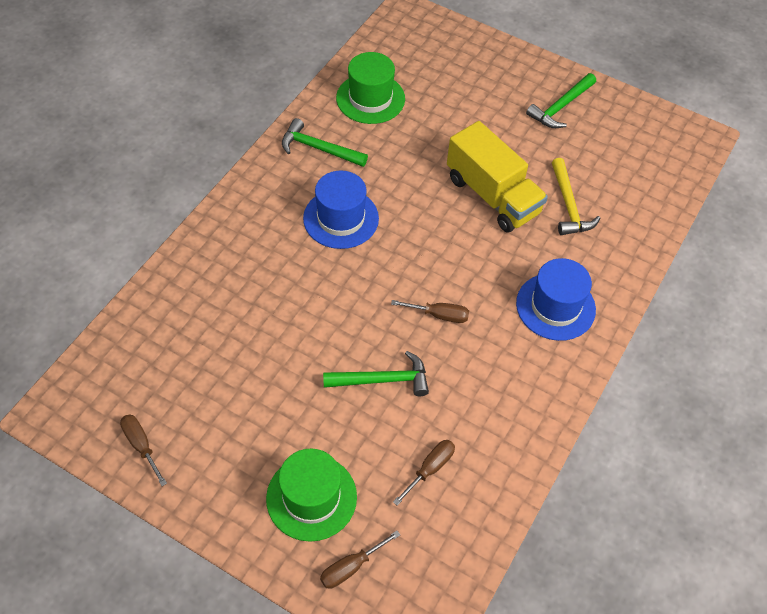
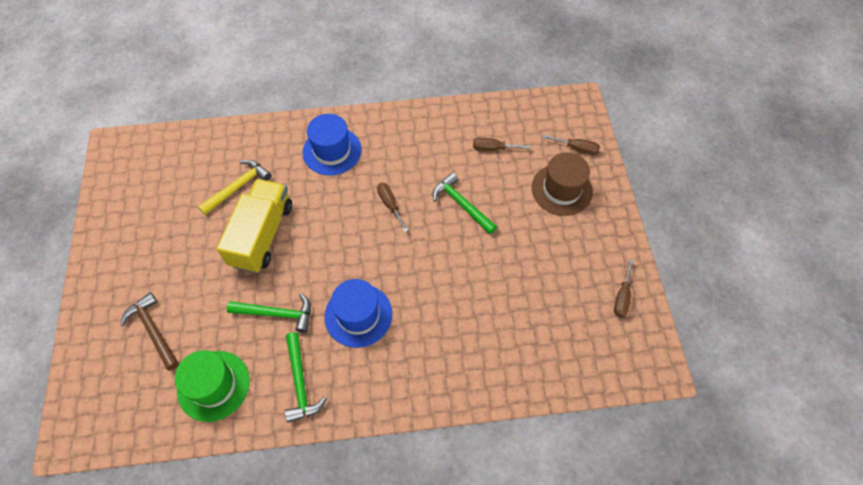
camera: 125 degrees left, 5 degrees up
(311, 497) = (561, 189): green hat -> brown hat
(456, 85) = (153, 330): none -> brown hammer
(560, 107) = (133, 244): green hammer -> green hammer (277, 314)

